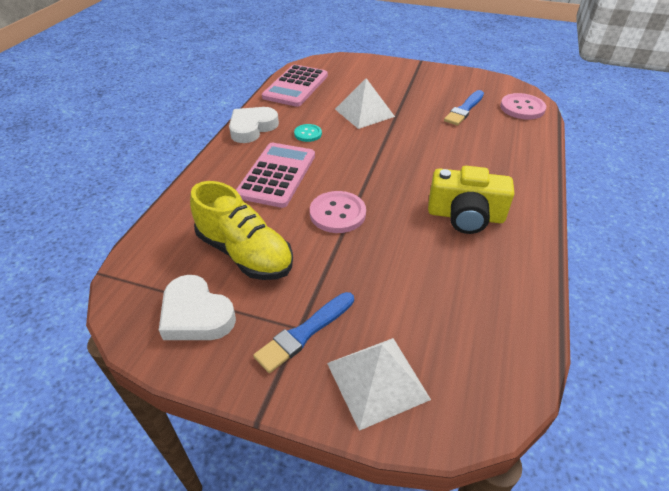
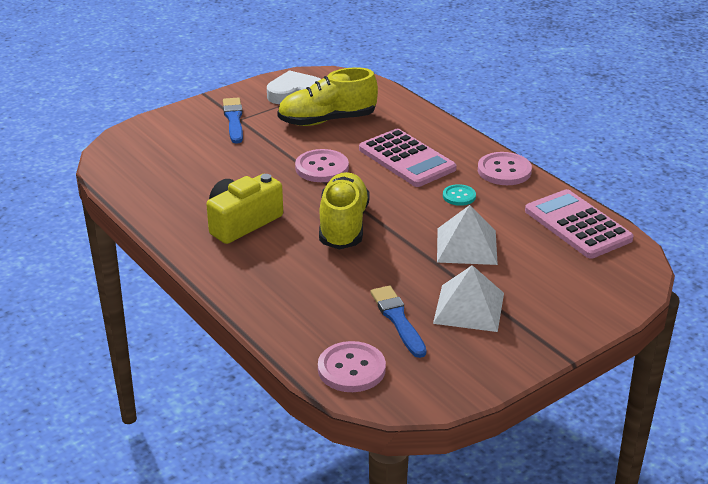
camera: 125 degrees right, 10 degrees down
(252, 128) = (504, 171): white heart -> pink button
(377, 380) = (173, 129): white pyramid -> white pyramid (469, 308)
(404, 165) = (343, 226): none -> yellow shoe

